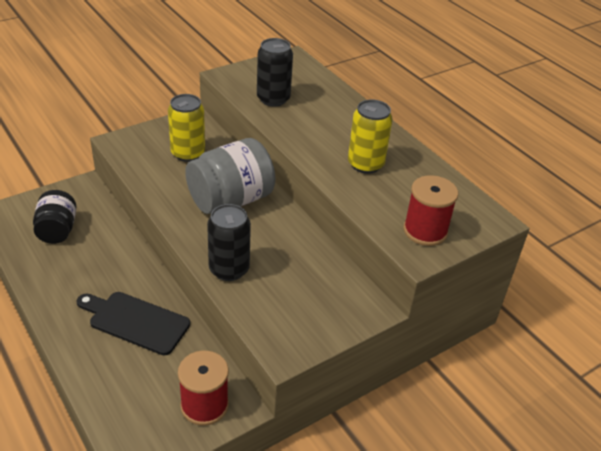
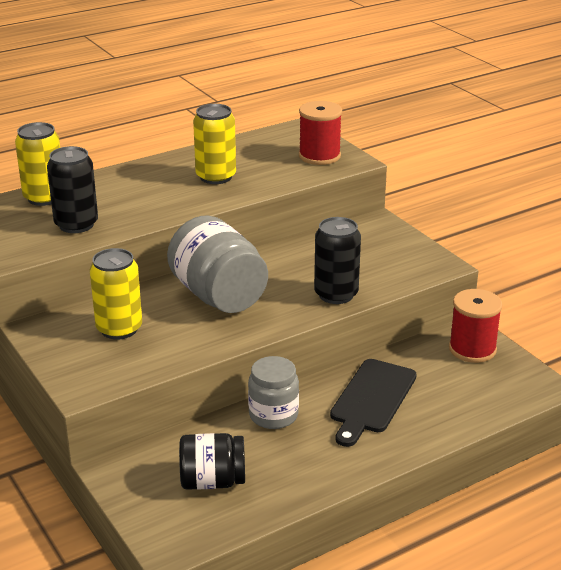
camera: 85 degrees left, 10 degrees down
(125, 261) = (273, 415): none -> grey jar
(316, 83) = (44, 198): none -> yellow can

